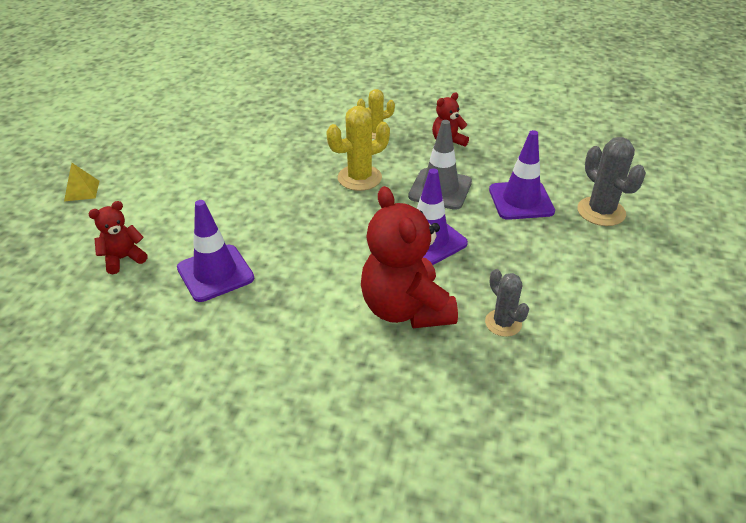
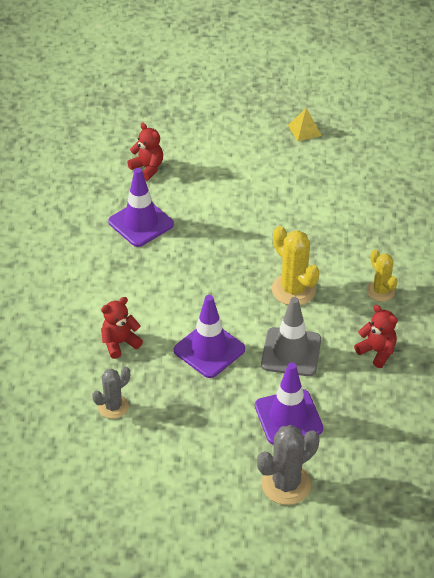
camera: 80 degrees right, 5 degrees up
(82, 190) = (226, 118): yellow pyramid -> yellow pyramid (304, 130)
(405, 309) = (120, 343): red teddy bear -> red teddy bear, size x0.50

